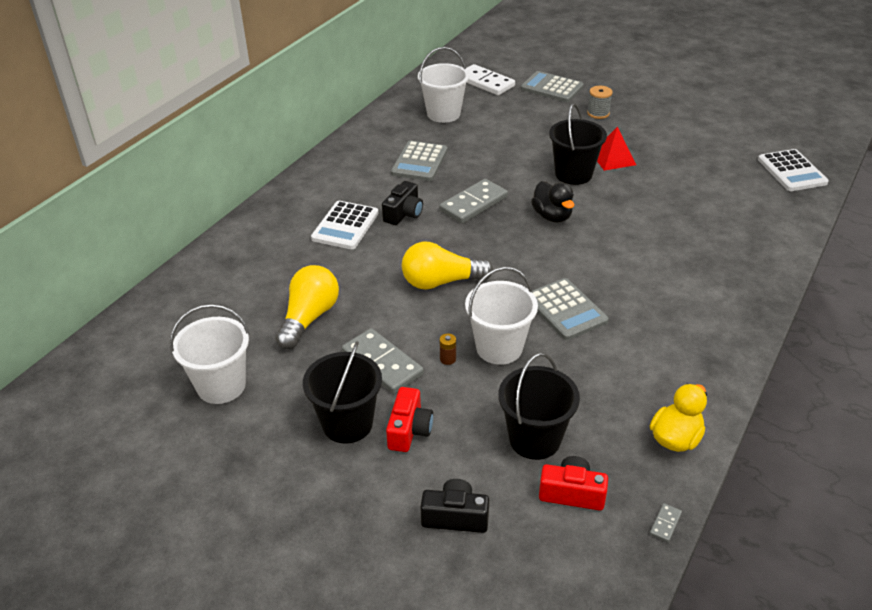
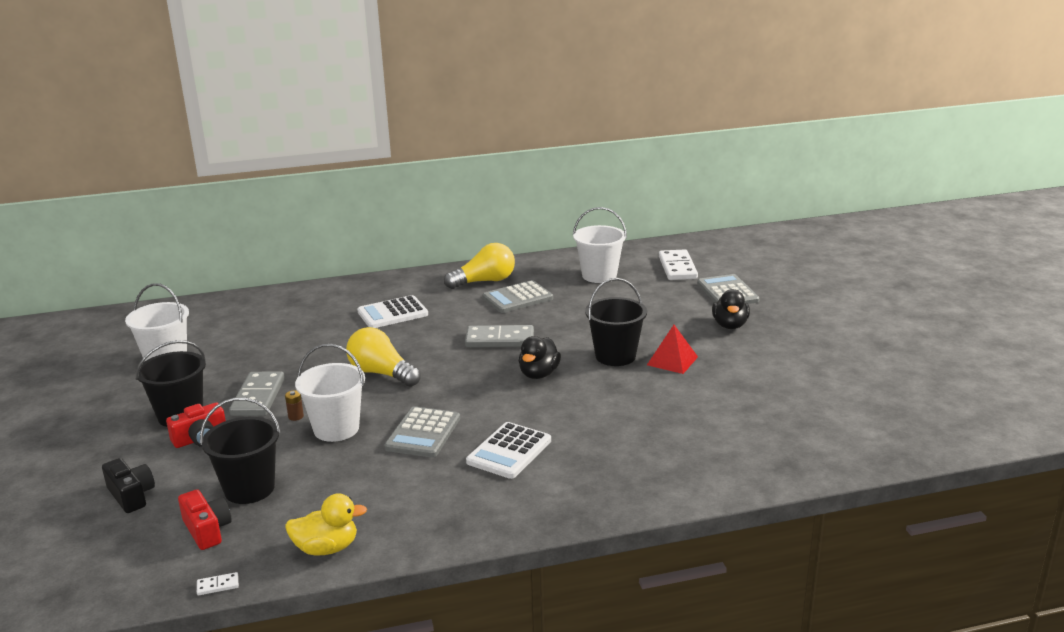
camera: 45 degrees right, 15 degrees down
(309, 318) = (272, 352): yellow light bulb -> yellow light bulb (484, 281)
(404, 213) = (442, 323): black camera -> none
(598, 113) = (730, 325): grey spool -> black duck
(665, 524) = (218, 585): grey domino -> white domino
(791, 171) = (827, 446): white calculator -> white calculator (509, 451)

